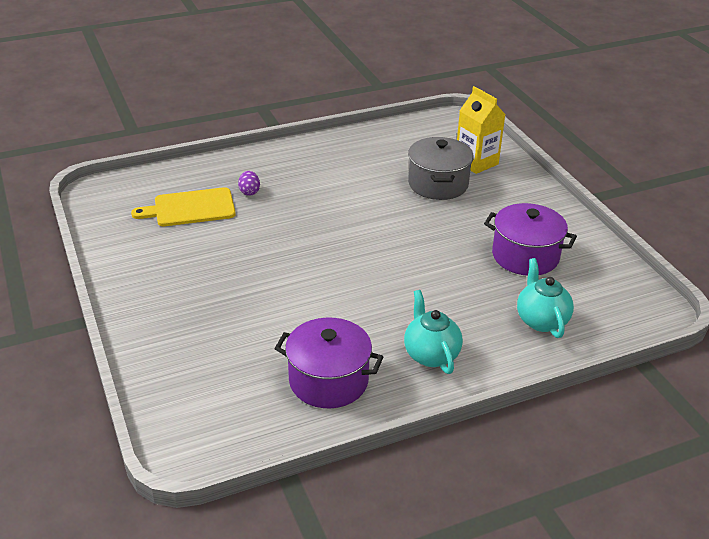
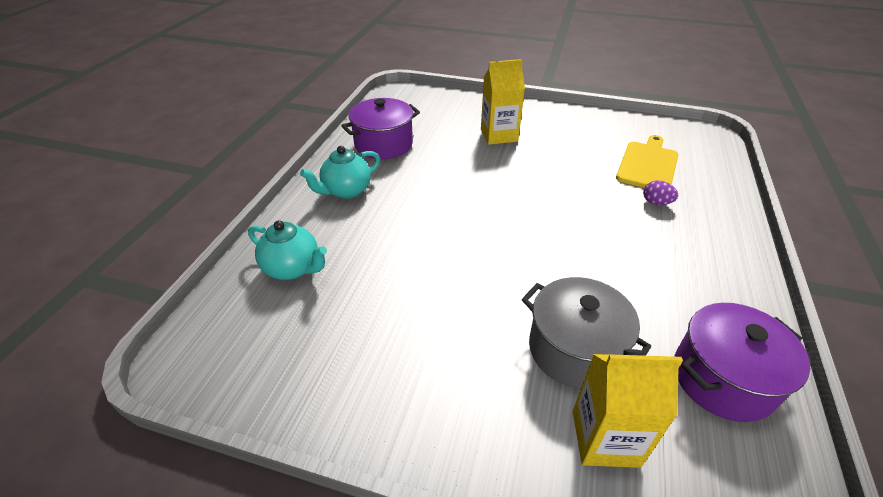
camera: 130 degrees right, 5 degrees up
(221, 308) = (499, 135): none -> yellow carton
(431, 354) = (346, 191): turquoise teapot -> turquoise teapot turned 120 degrees clockwise
(525, 256) = (373, 325): purple pot -> purple pot (722, 378)

